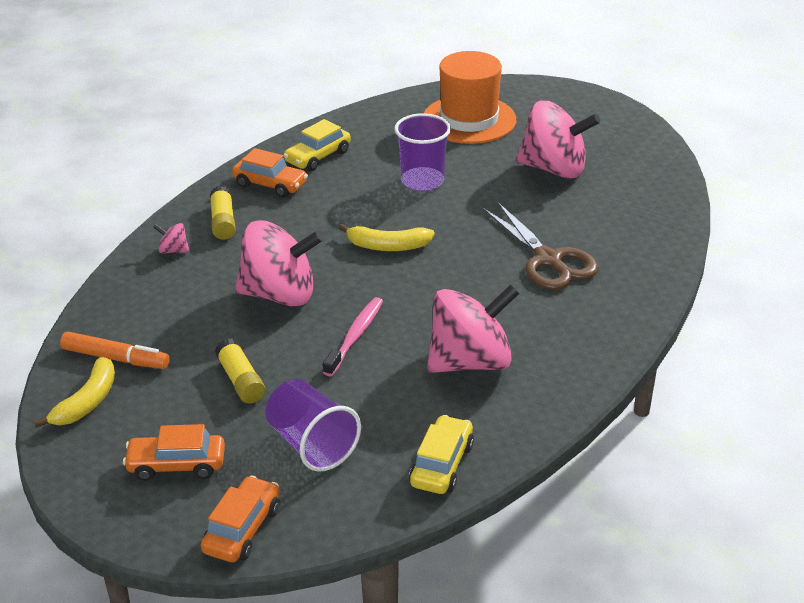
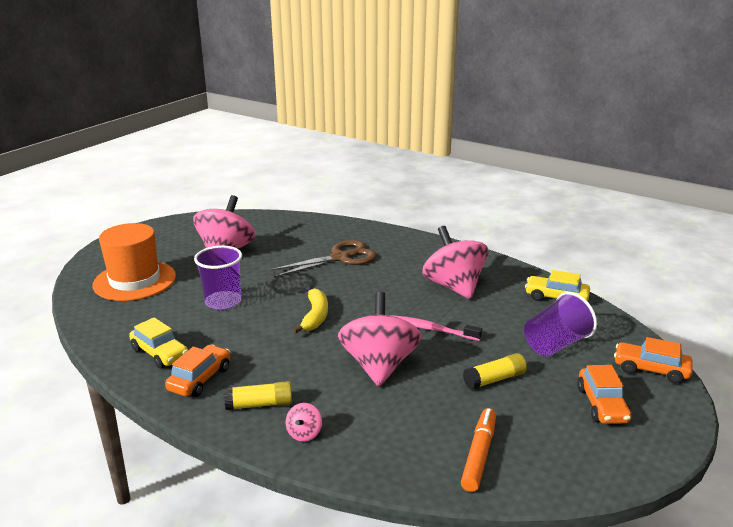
camera: 90 degrees left, 10 degrees down
(87, 402) = (544, 466): yellow banana -> none

